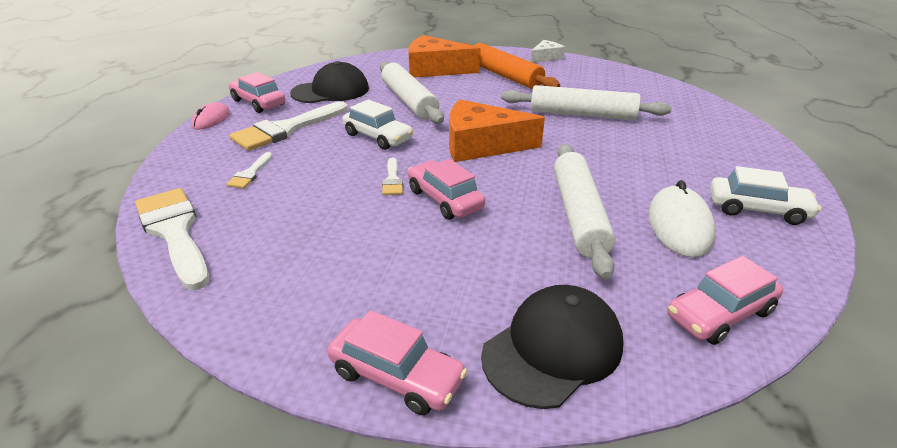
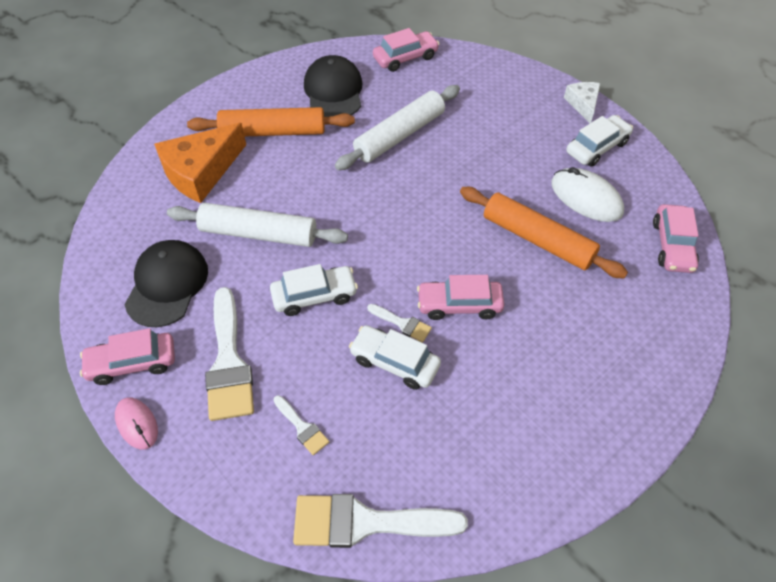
camera: 55 degrees left, 20 degrees up
(349, 190) = (394, 362): none -> white car
(396, 376) = (631, 434): pink car -> pink car (405, 58)
(481, 145) = (394, 232): orange cheese -> none
(546, 58) = (263, 77): white cheese -> white cheese (583, 104)
(553, 349) = (654, 342): black cap -> black cap (333, 91)
(579, 215) = (537, 239): white rolling pin -> orange rolling pin

